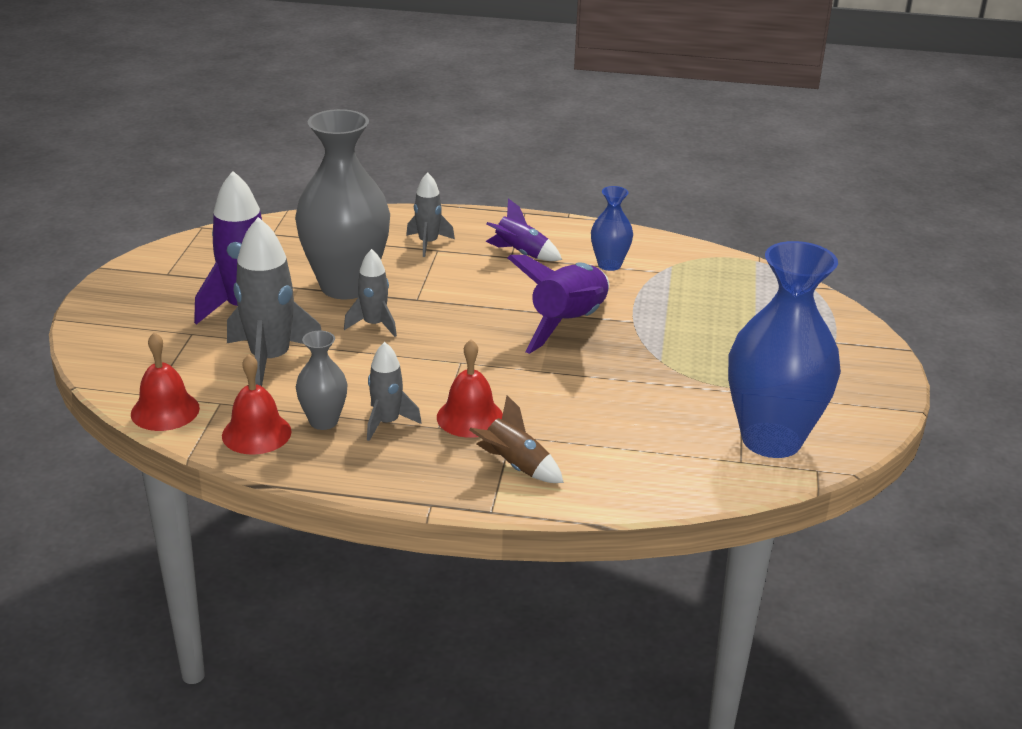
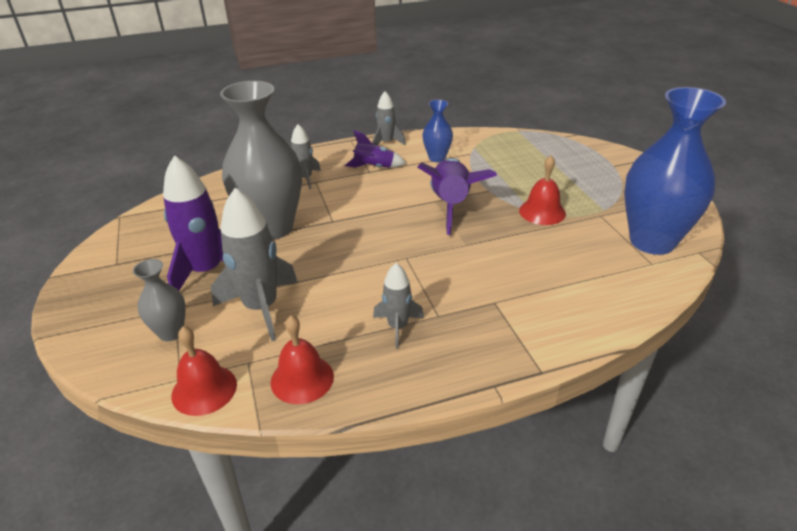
camera: 25 degrees left, 5 degrees up
(323, 421) = (348, 345): grey vase -> grey vase (171, 332)
(374, 325) = (318, 250): grey rocket -> grey rocket (387, 143)
(470, 417) = (453, 298): red bell -> red bell (542, 212)
(515, 466) = (521, 326): brown rocket -> none

